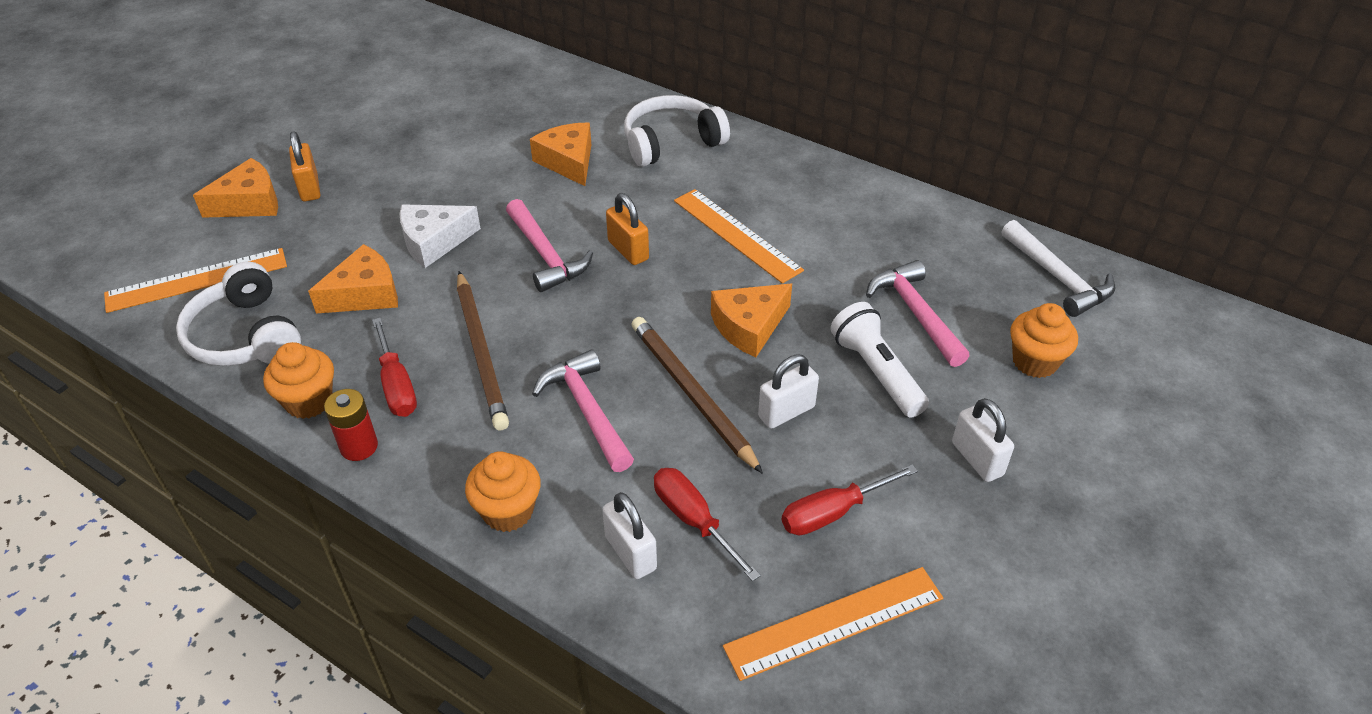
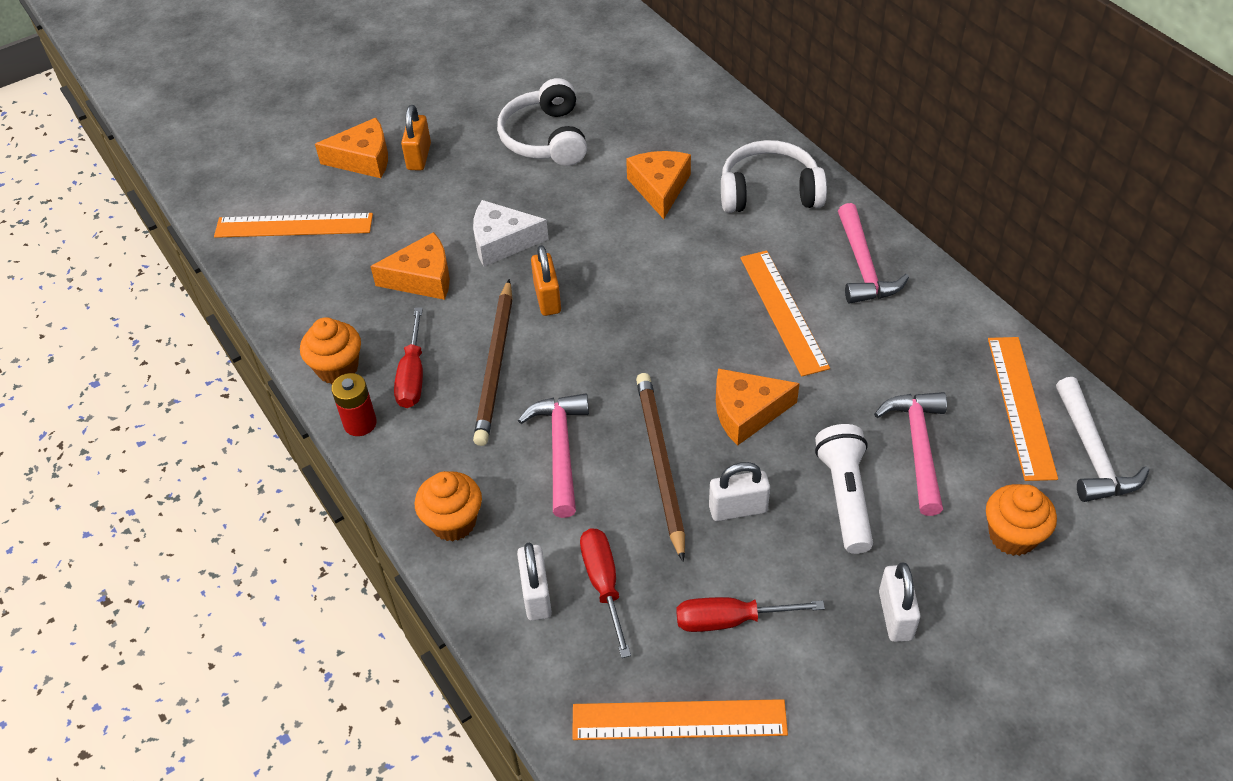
camera: 25 degrees right, 5 degrees up
(245, 336) = (311, 291): white headphones -> white headphones (545, 138)
(546, 255) = (594, 283): pink hammer -> pink hammer (863, 266)
(628, 250) = (672, 299): orange padlock -> orange padlock (547, 298)
(980, 257) = (1021, 406): none -> orange ruler

